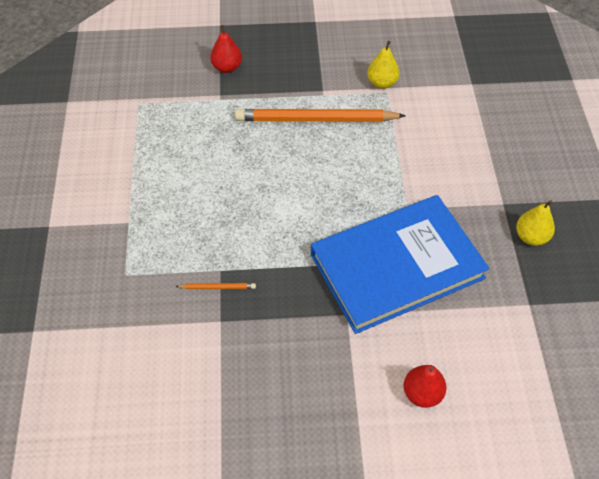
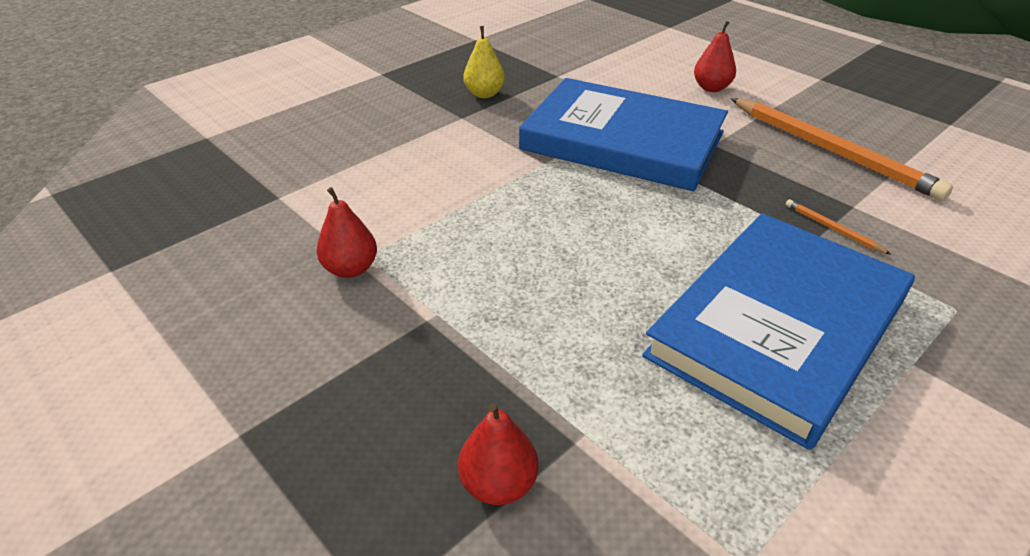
camera: 130 degrees left, 15 degrees down
(194, 196) = (778, 327): none -> blue book
(316, 119) = (496, 293): orange pencil -> orange pencil (831, 151)
(382, 83) = (351, 269): yellow pear -> red pear

